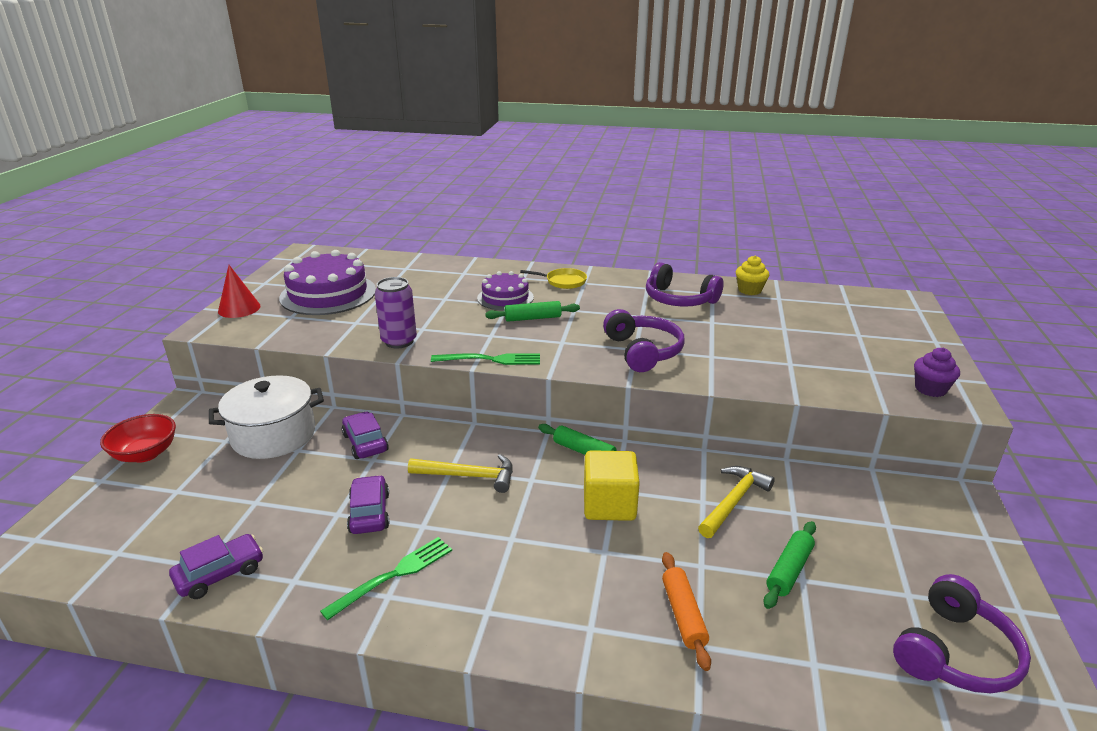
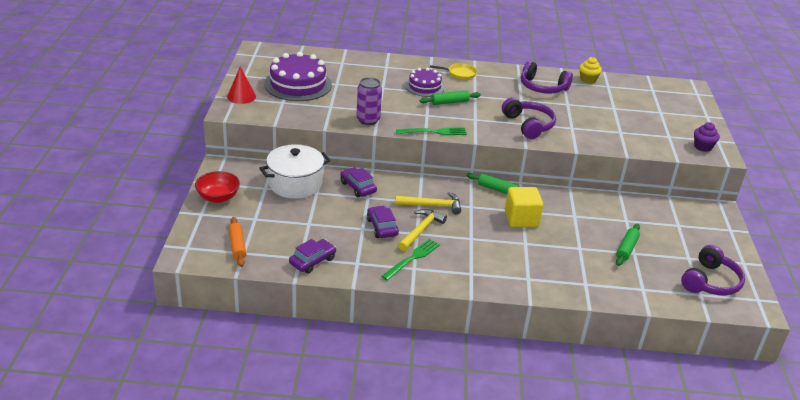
camera: 10 degrees left, 5 degrees up
(683, 615) = (575, 271): orange rolling pin -> orange rolling pin (237, 246)
(734, 501) = (592, 215): yellow hammer -> yellow hammer (421, 230)

